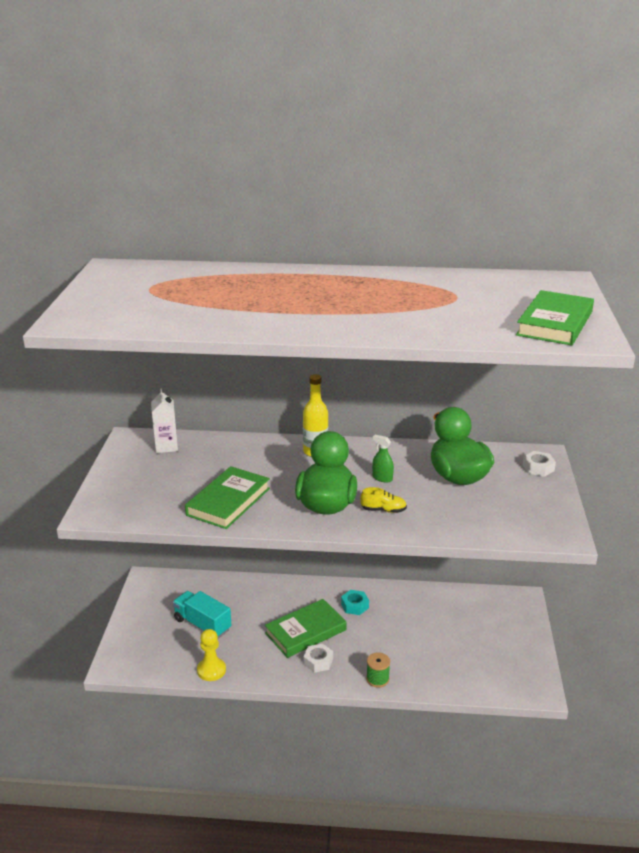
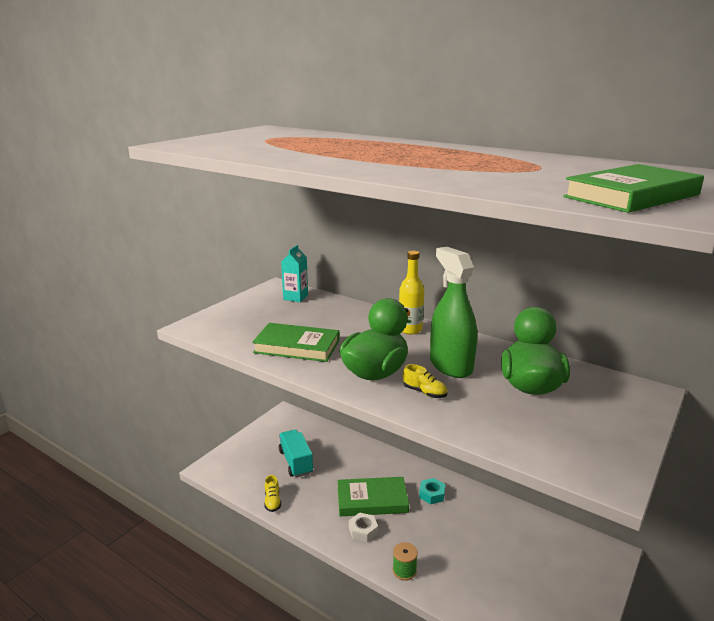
camera: 30 degrees right, 5 degrees down
(166, 447) = (295, 297): white carton -> turquoise carton
(211, 670) = (272, 501): yellow pawn -> yellow shoe
(228, 501) = (297, 346): green book -> green book turned 45 degrees clockwise
(382, 478) = (450, 366): green spray bottle -> green spray bottle, size x2.41
(538, 468) = (633, 403): white nut -> none

